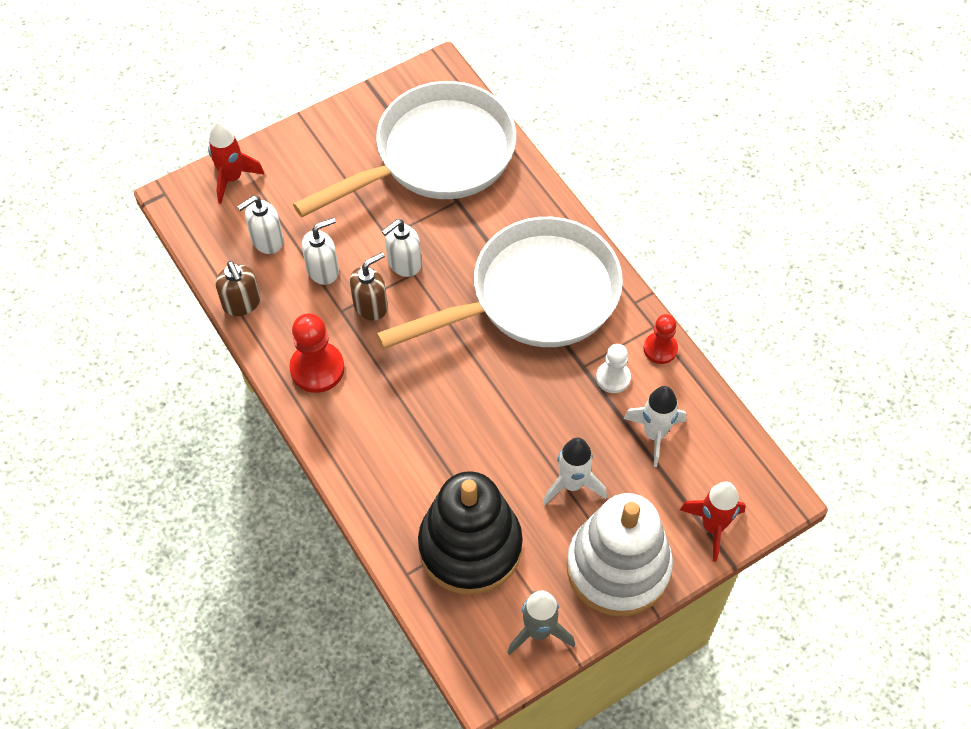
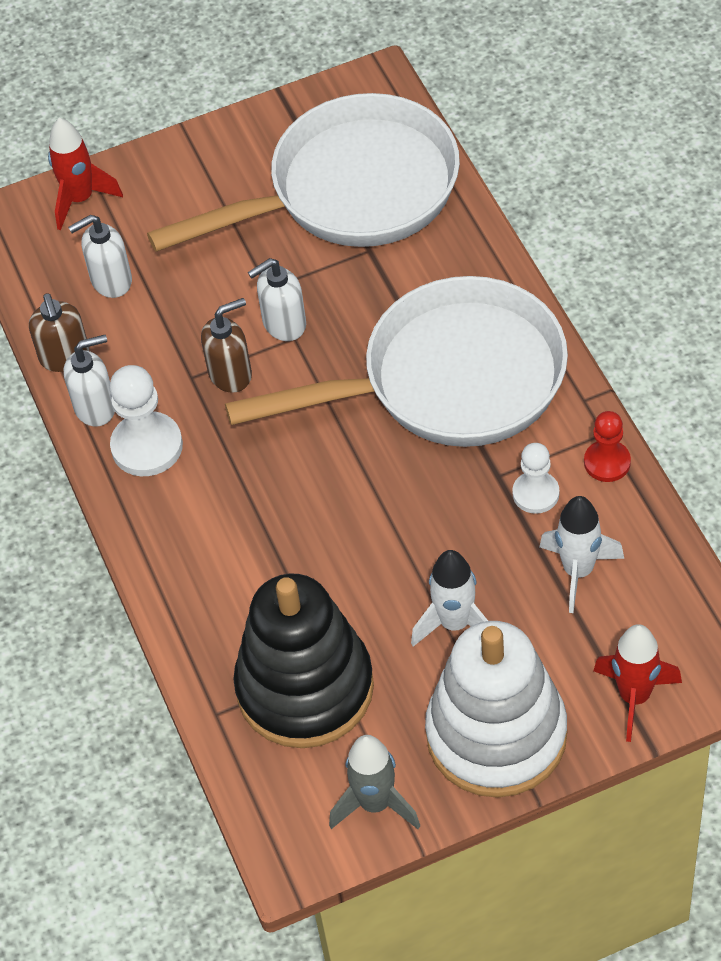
camera: 15 degrees right, 5 degrees down
(317, 368) = (147, 446): red pawn -> white pawn
(323, 270) = (177, 324): white soap dispenser -> white soap dispenser (96, 407)

